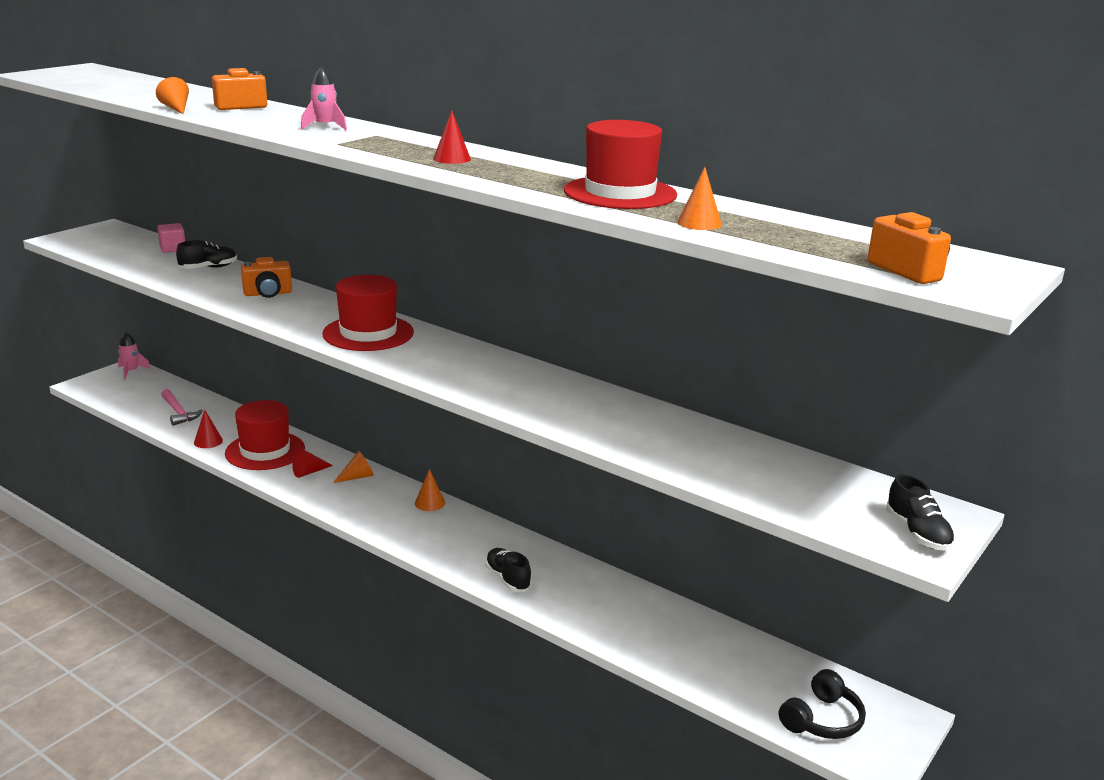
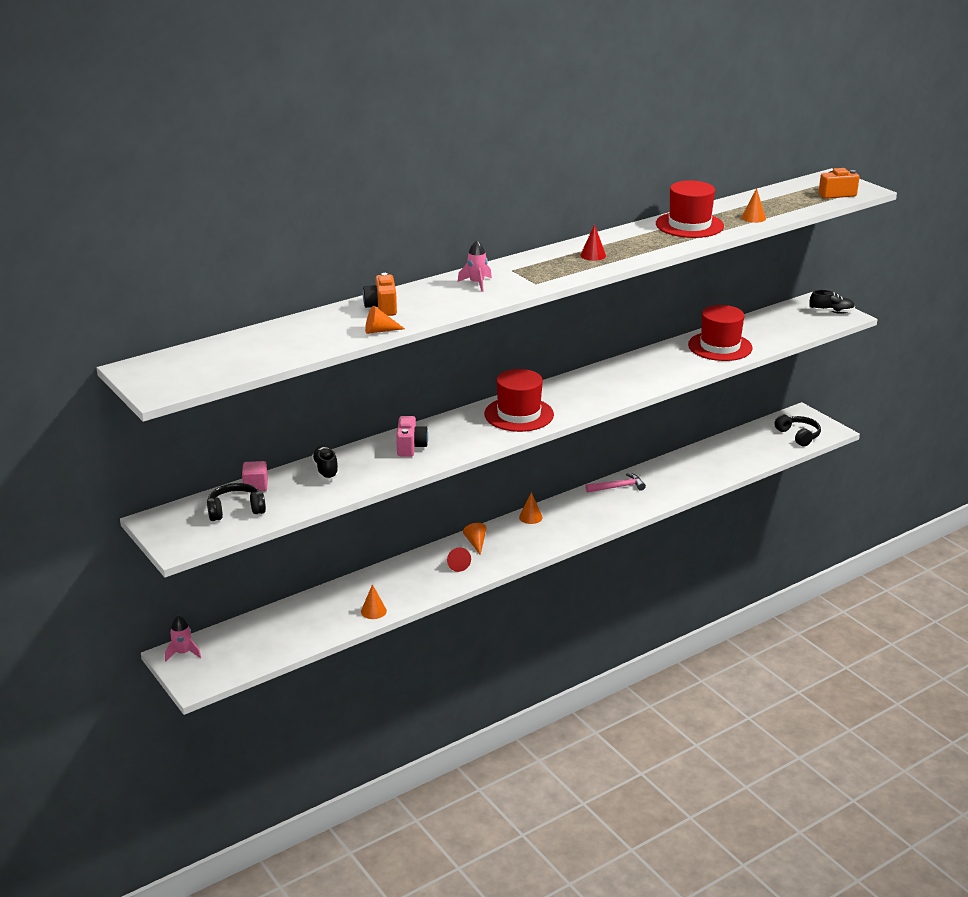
camera: 70 degrees left, 5 degrees up
(126, 248) = (235, 510): none -> black headphones
(179, 412) = (302, 625): pink hammer -> pink hammer (618, 487)
(208, 441) = (373, 611): red cone -> orange cone
(265, 451) = (408, 583): red hat -> red hat (720, 346)
(268, 294) = (410, 447): orange camera -> pink camera
(508, 579) = (640, 502): black shoe -> none

